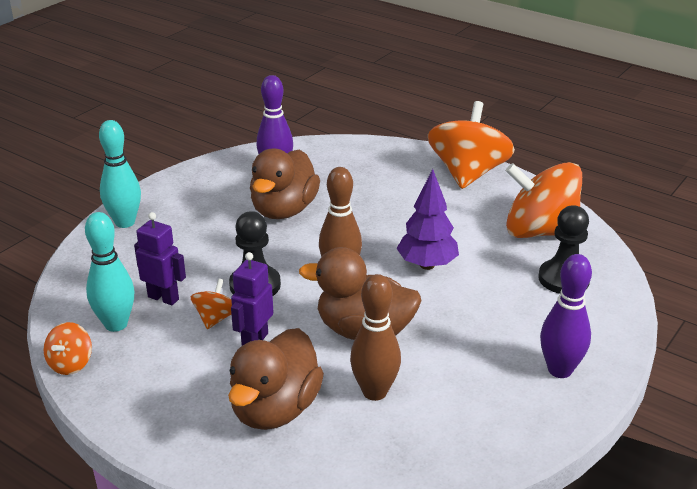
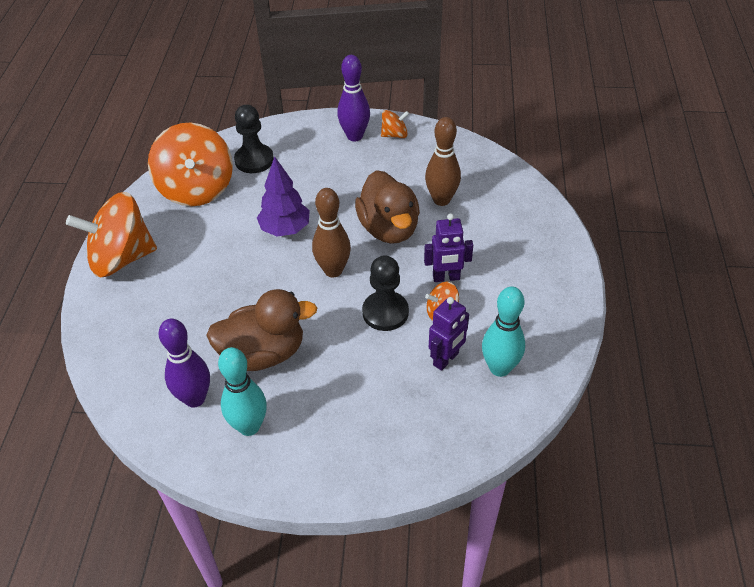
camera: 120 degrees left, 15 degrees up
(71, 364) = (560, 364): orange spinning top -> orange spinning top (394, 135)
(125, 222) = (367, 467): turquoise bowling pin -> turquoise bowling pin (249, 426)
(163, 298) = (446, 359): purple robot -> purple robot turned 135 degrees counterclockwise
(275, 409) = (496, 234): brown duck -> none

